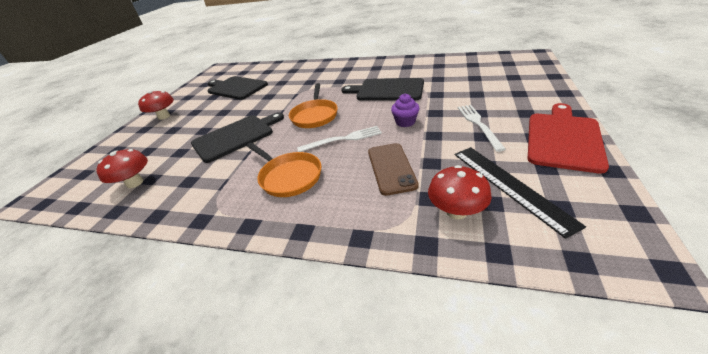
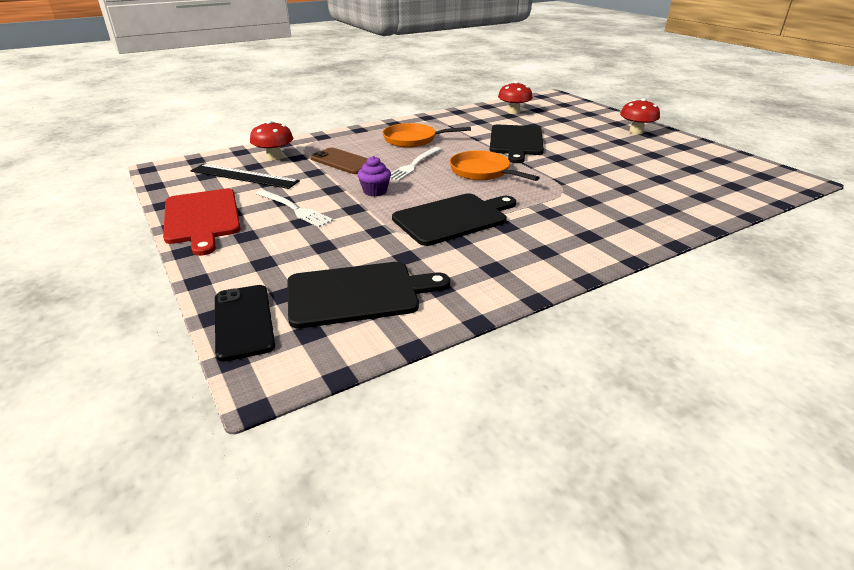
camera: 130 degrees right, 5 degrees down
(236, 88) = (662, 168): black cutting board -> black cutting board (358, 294)
(538, 71) = (244, 321): none -> black phone

